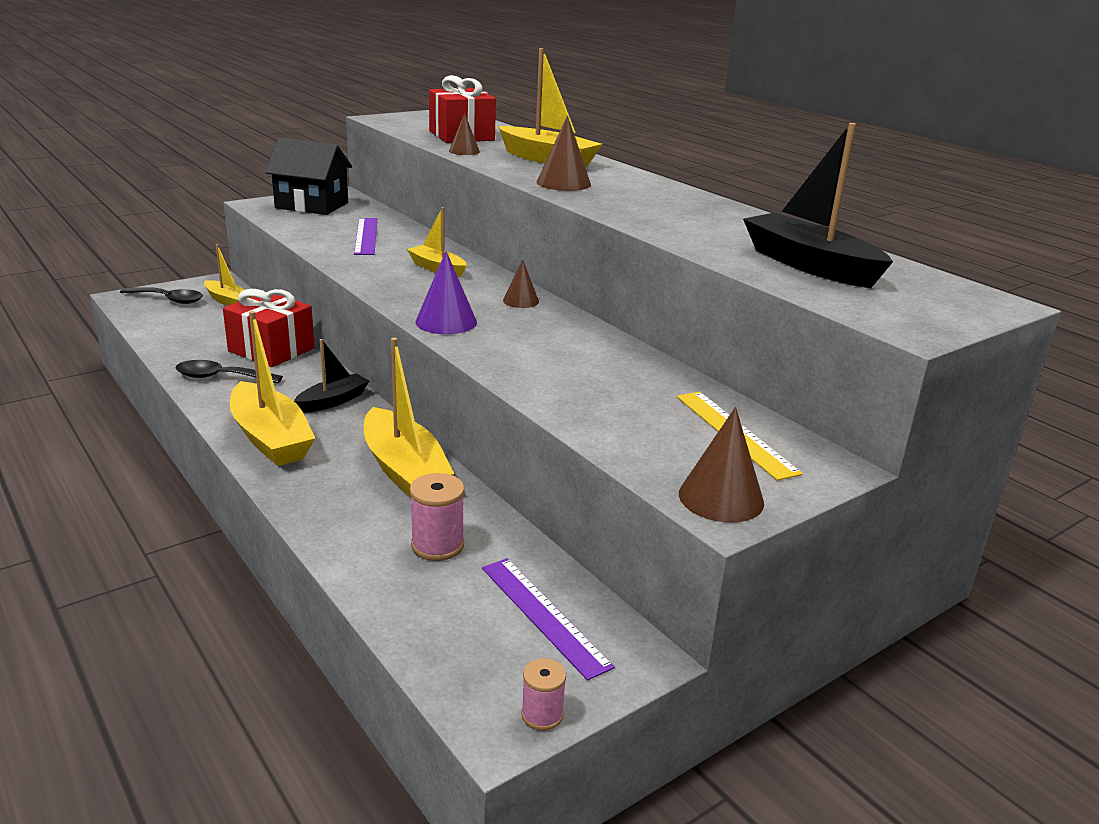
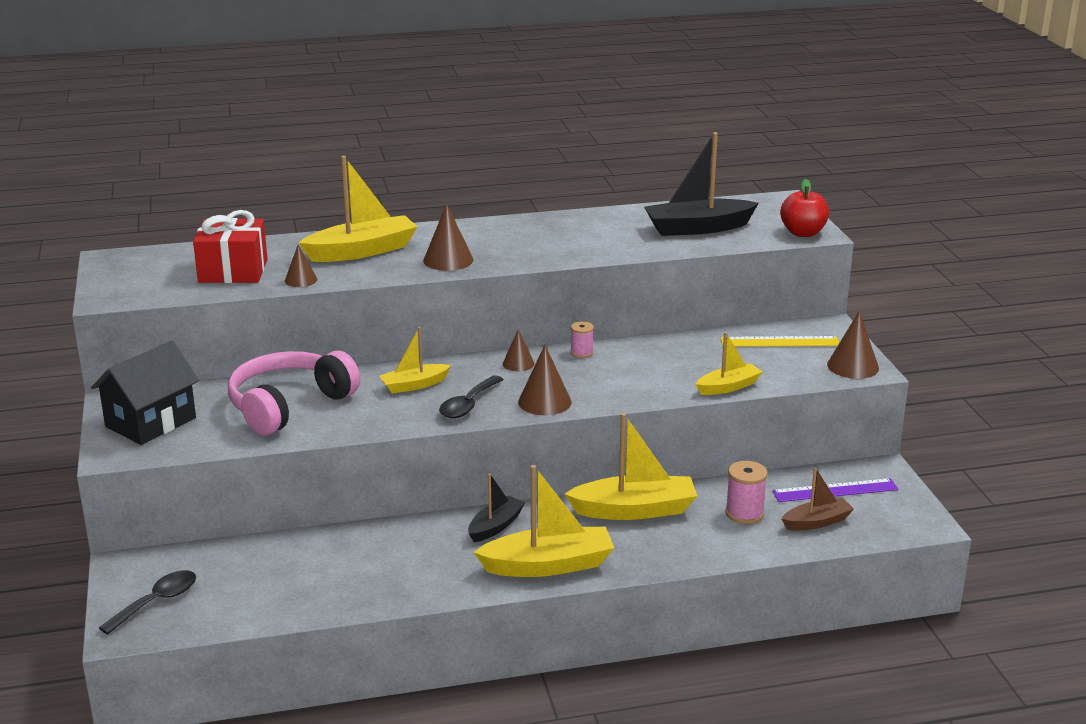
camera: 65 degrees left, 0 degrees up
(220, 377) = (404, 581): black spoon -> black spoon (468, 405)
(227, 301) = (195, 562): yellow boat -> yellow boat (728, 387)
(271, 350) = (357, 547): red gift -> none
(333, 401) = (495, 526): black boat -> black boat turned 60 degrees clockwise
(366, 236) = (289, 406): purple ruler -> pink headphones
(446, 322) = (544, 402): purple cone -> brown cone
(447, 609) = (816, 522): none -> brown boat
(542, 715) = (921, 510): pink spool -> pink spool (581, 353)
(899, 322) = (803, 233): none -> red apple

